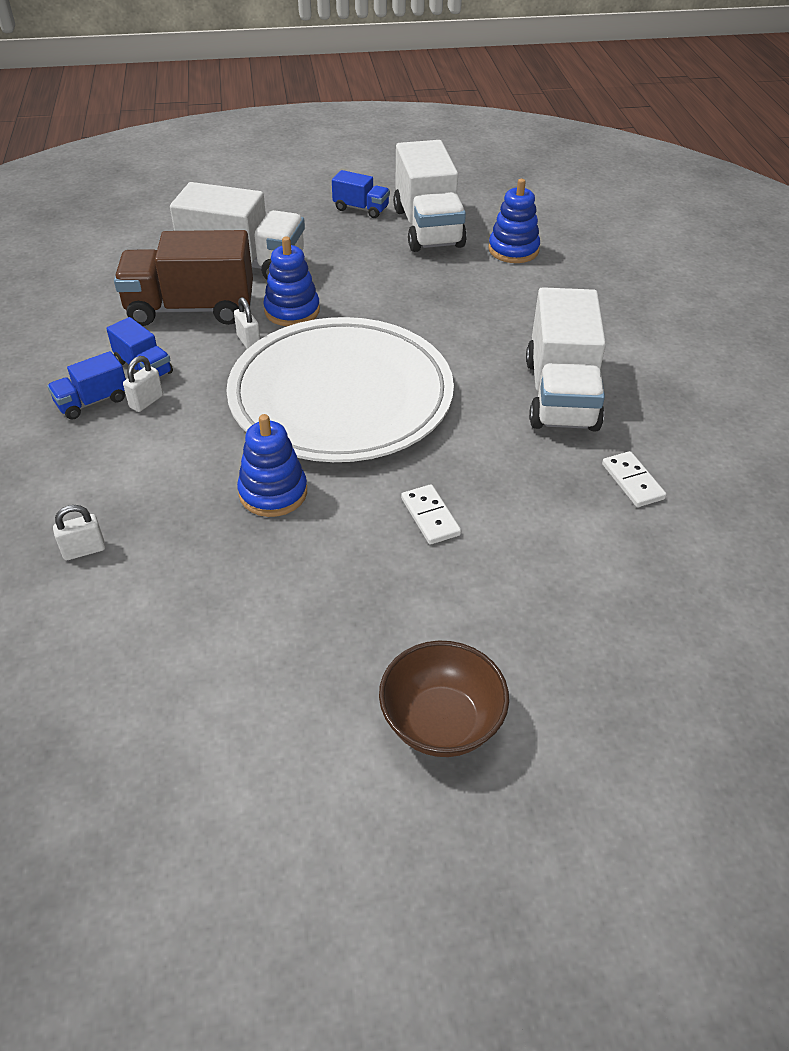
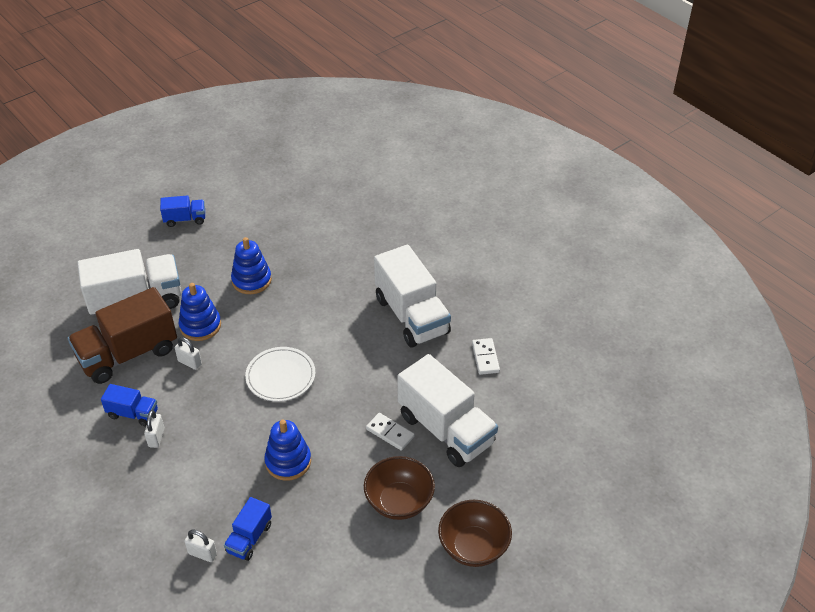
camera: 30 degrees left, 0 degrees up
(84, 550) = (202, 554): white padlock -> white padlock turned 75 degrees clockwise
(92, 401) = (119, 454): blue truck -> blue truck (249, 538)
(341, 396) = (280, 376): white plate -> white plate, size x0.45
(378, 608) = (399, 502): none -> brown bowl
(428, 228) = (244, 218): white truck -> white truck (446, 429)
(513, 250) = (314, 215): blue stacking toy -> blue stacking toy (251, 280)
(632, 481) = (485, 358): white domino -> white domino turned 45 degrees clockwise

